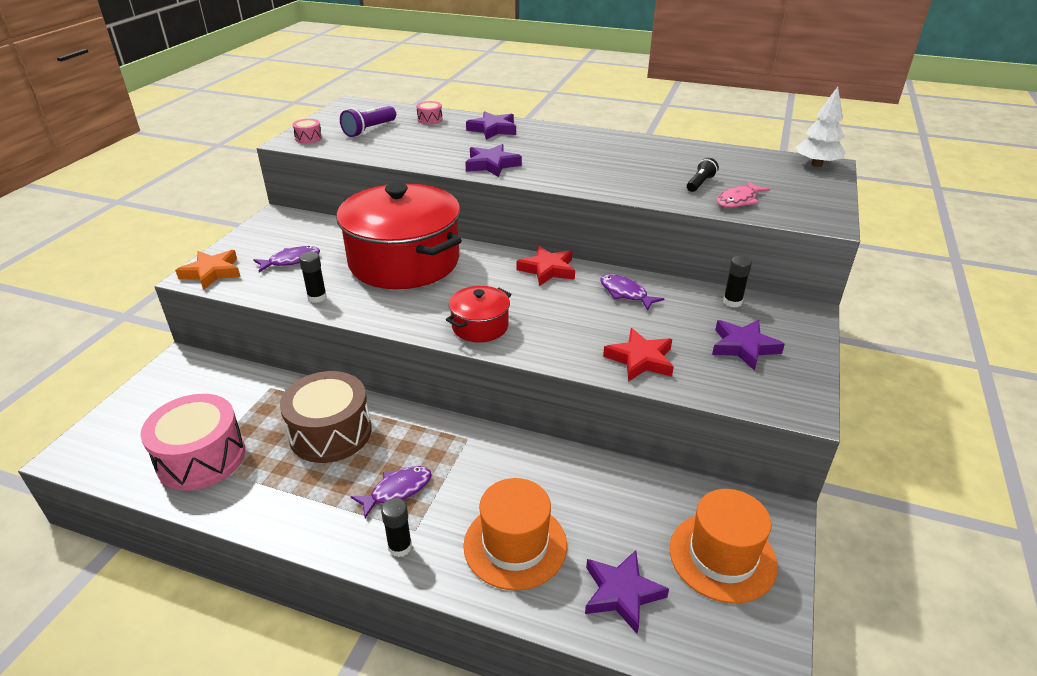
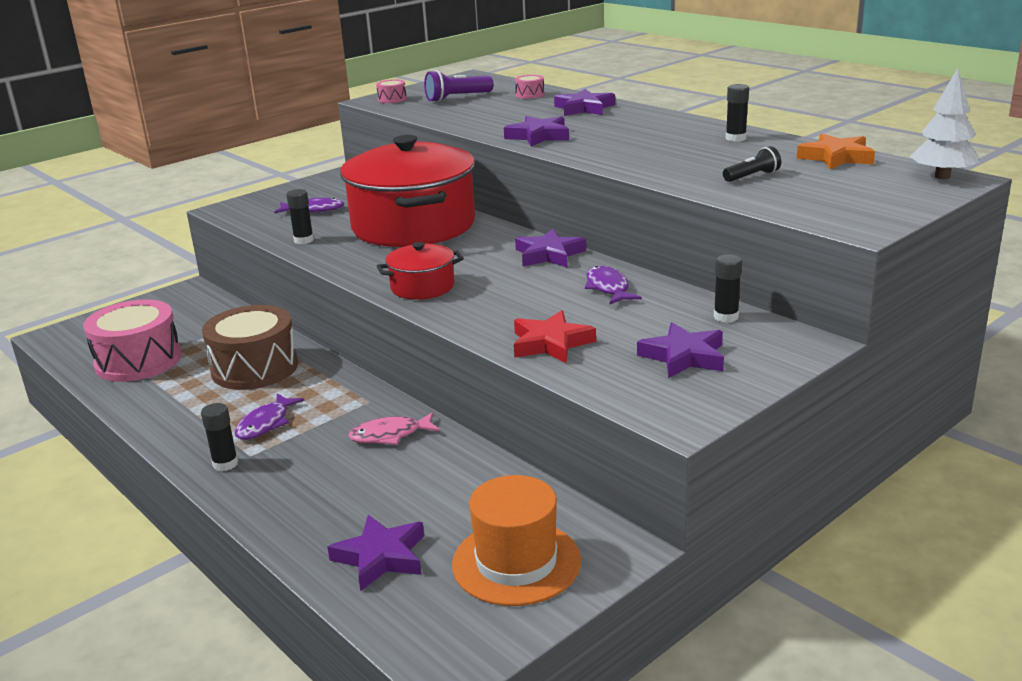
camera: 30 degrees right, 10 degrees down
(212, 272) = (239, 209): orange star -> orange star (836, 157)
(397, 490) = (266, 424): purple fish -> purple fish turned 120 degrees clockwise
(515, 545) = (324, 492): orange hat -> none
(548, 269) = (549, 255): red star -> purple star
(644, 147) = (735, 138): none -> black glue stick
(738, 200) = (775, 196): pink fish -> pink fish (390, 435)

